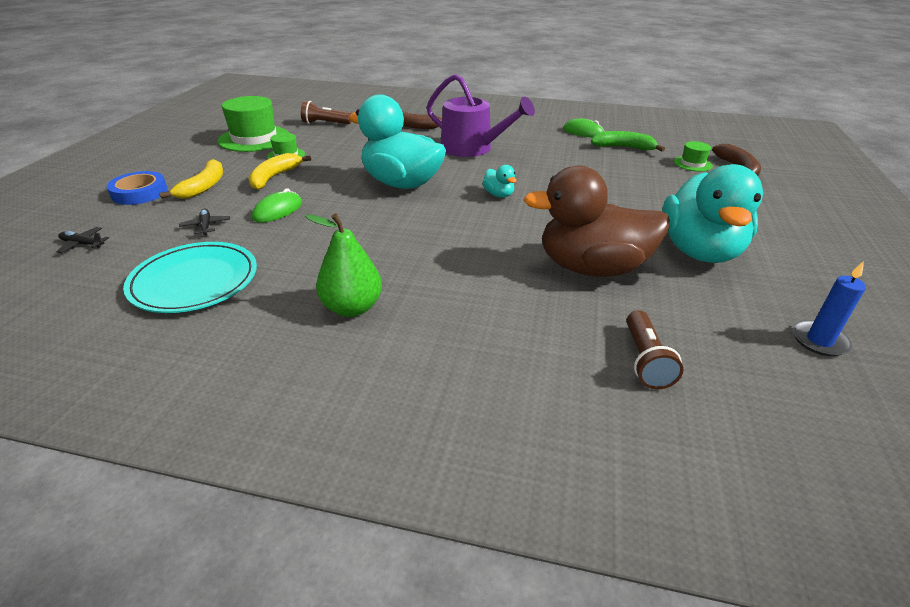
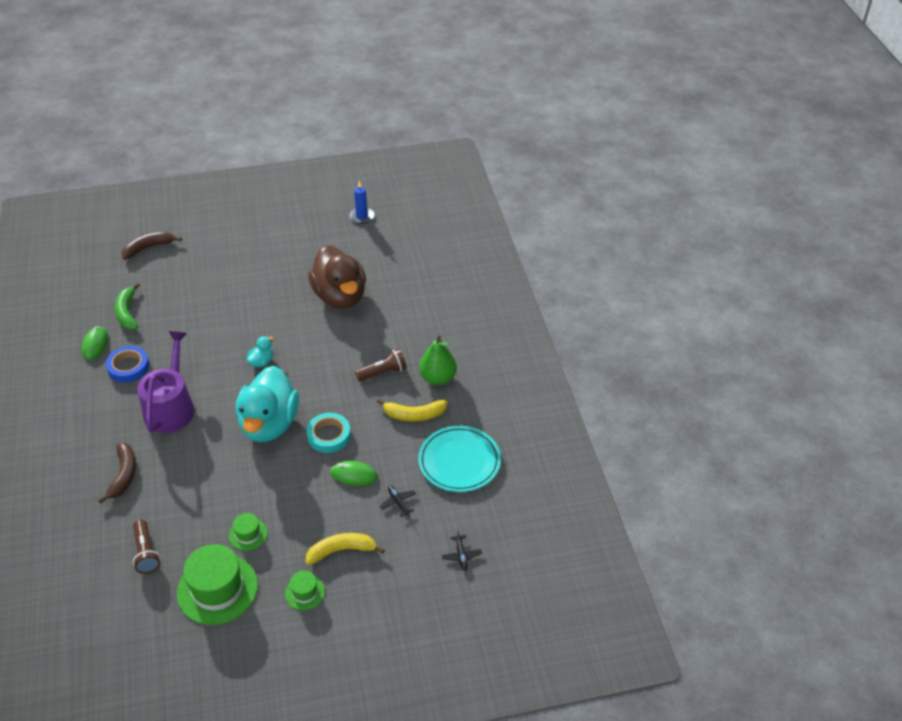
camera: 115 degrees left, 10 degrees up
(139, 193) = (375, 588): blue tape -> blue tape (128, 367)
(206, 226) = (398, 502): black plane -> black plane turned 105 degrees clockwise
(275, 177) = (298, 513): yellow banana -> yellow banana (414, 415)
(348, 209) = (329, 435): none -> turquoise tape
(645, 360) = (411, 266): brown flashlight -> brown flashlight (383, 372)
(692, 164) = (149, 271): green hat -> green hat (305, 592)
(699, 251) = (295, 257): turquoise duck -> none

